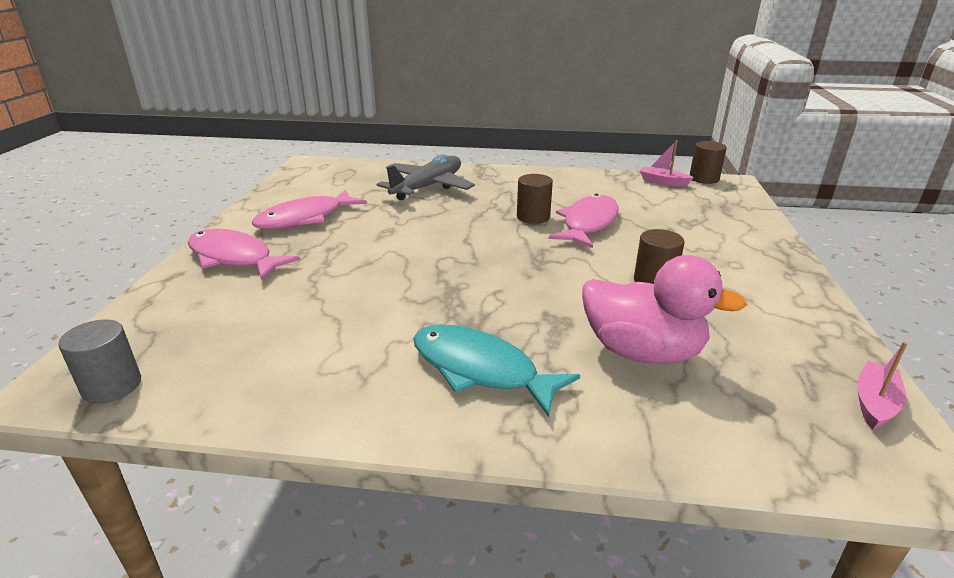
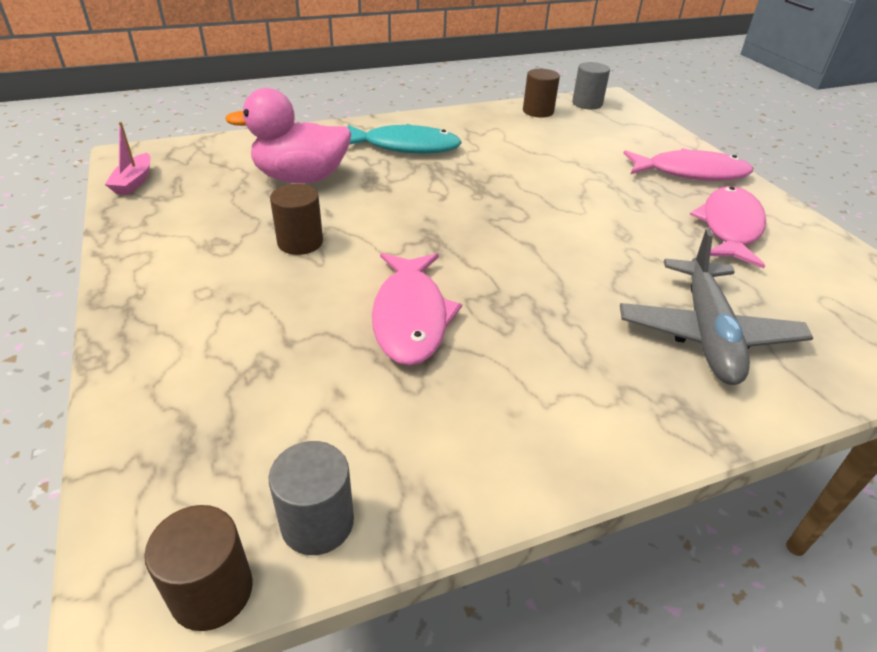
camera: 150 degrees right, 10 degrees up
(533, 217) = (492, 308): brown cylinder -> brown cylinder (538, 111)
(663, 182) = (317, 522): pink boat -> grey cylinder

